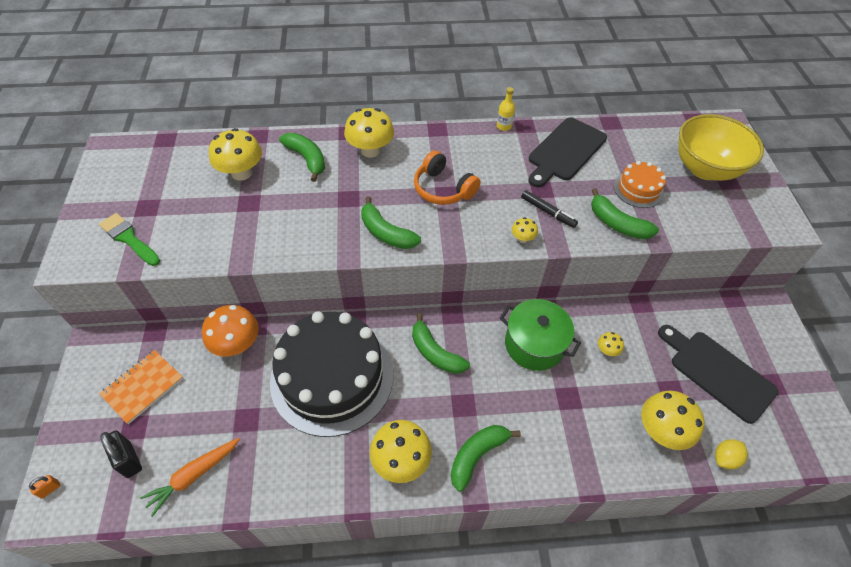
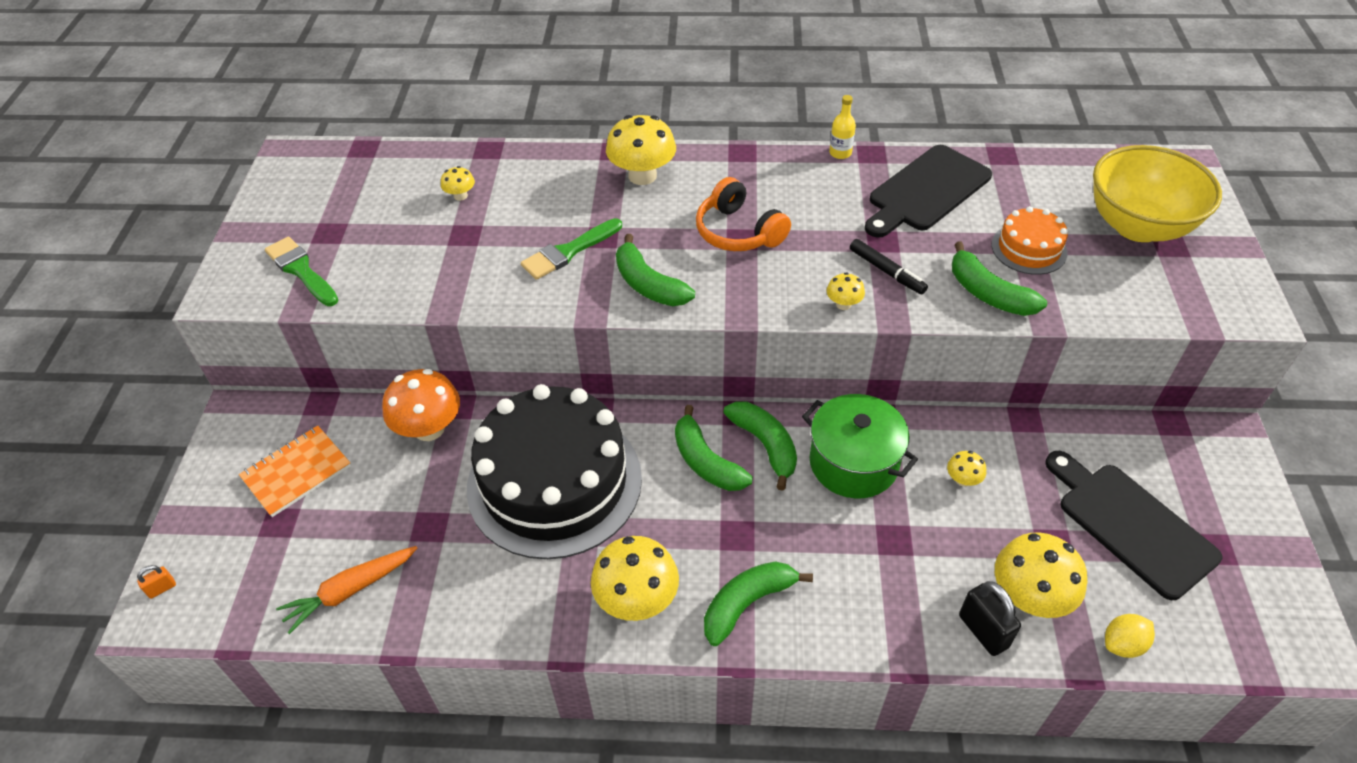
camera: 10 degrees right, 5 degrees down
(129, 460) = (267, 562): black padlock -> black padlock (983, 631)
(241, 173) = (460, 196): yellow mushroom -> yellow mushroom, size x0.48
(307, 159) = (552, 182): green banana -> green banana (765, 445)
(326, 211) = (568, 252): none -> green brush

